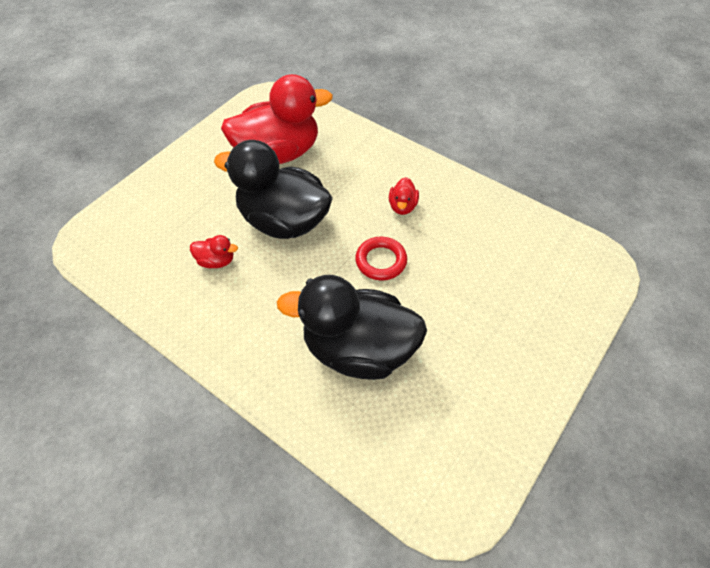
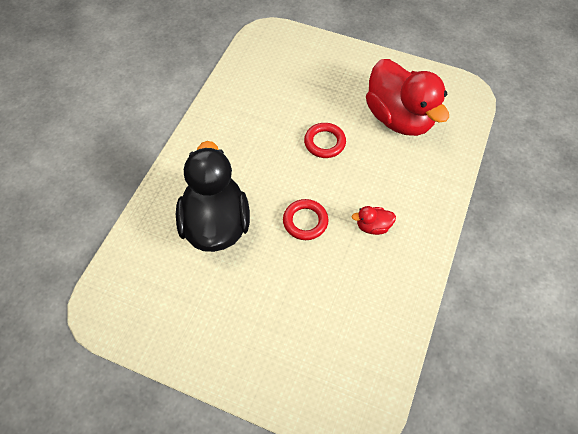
camera: 75 degrees right, 5 degrees up
(216, 261) = (272, 111): red duck -> none
(283, 221) = (324, 142): black duck -> red ring

